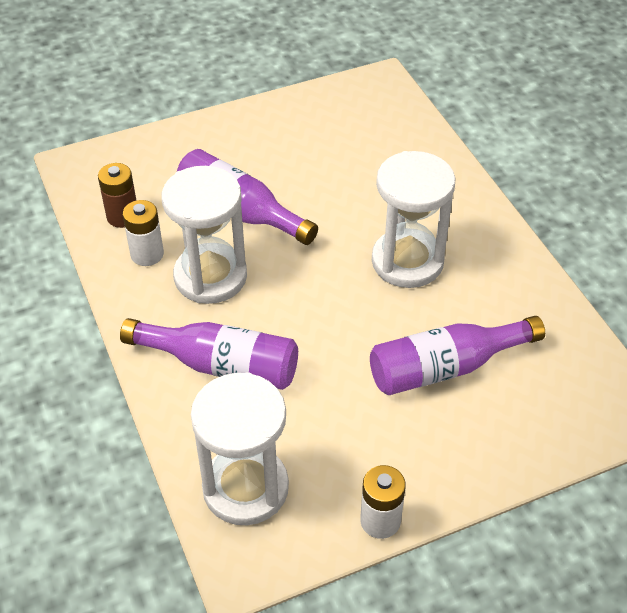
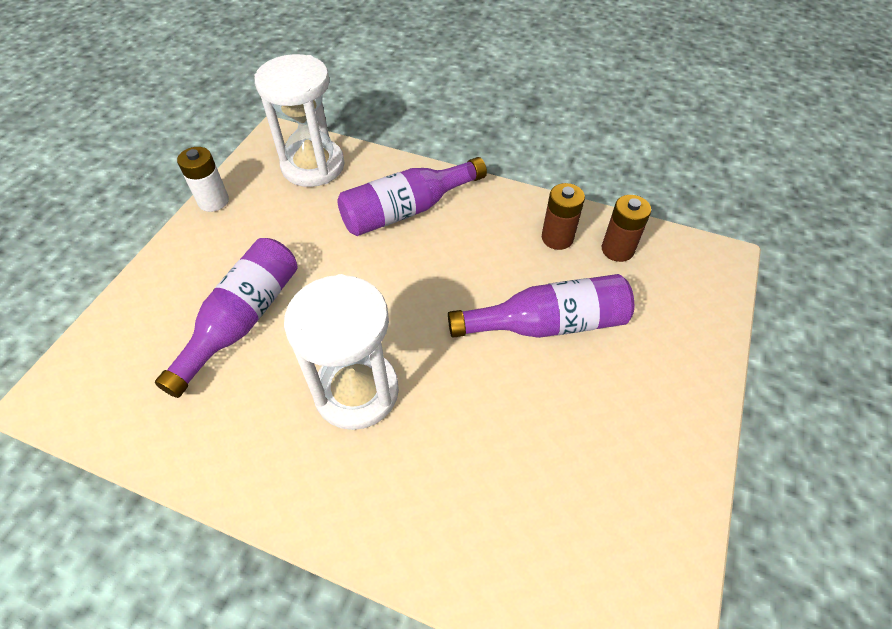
camera: 135 degrees right, 5 degrees up
(147, 254) = (557, 238): white battery -> brown battery
(210, 277) = (493, 256): white hourglass -> none

